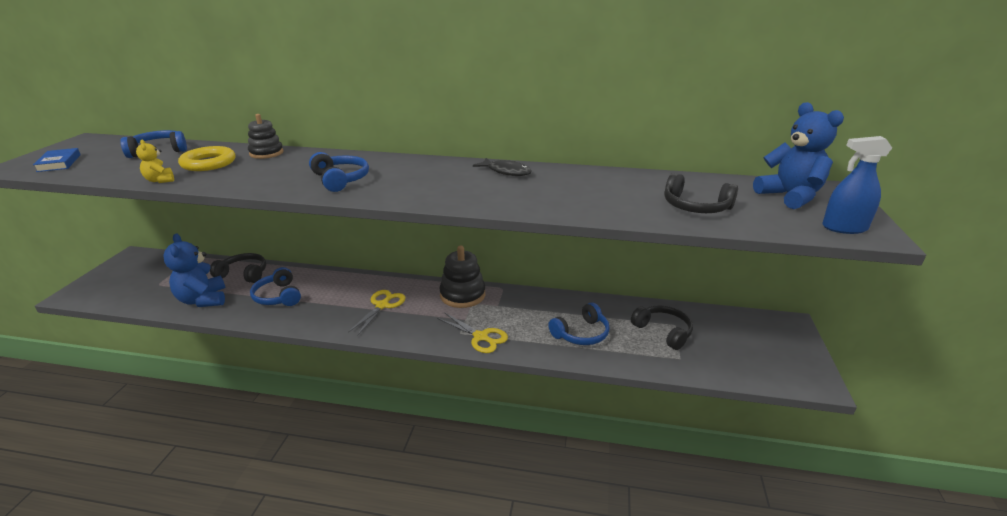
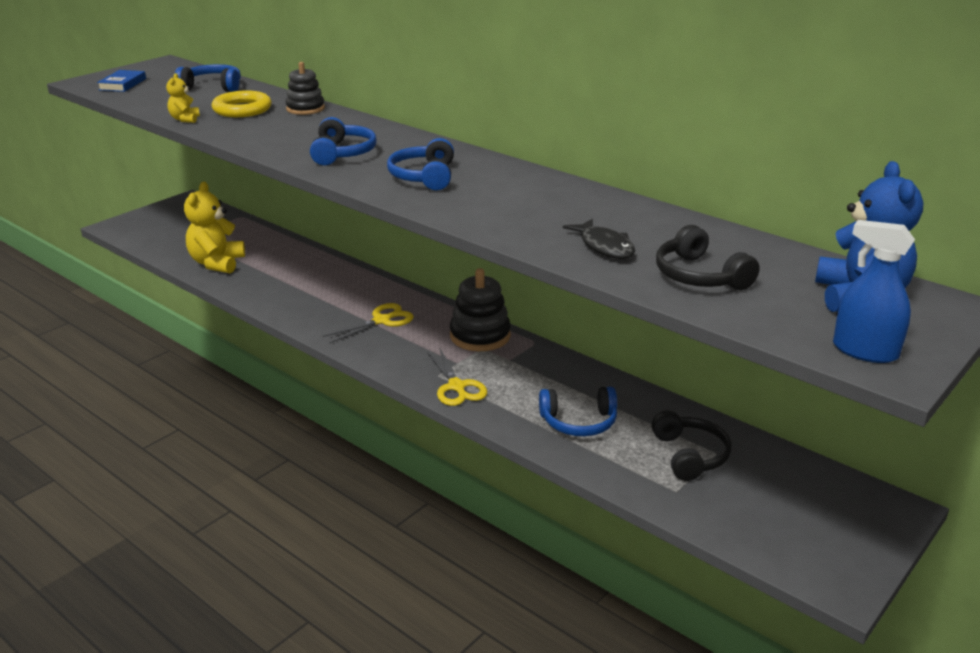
camera: 30 degrees right, 0 degrees up
(203, 300) = (217, 263): blue teddy bear -> yellow teddy bear
(243, 274) = (272, 247): black headphones -> none
(278, 296) = (287, 280): blue headphones -> blue headphones (424, 177)
(506, 172) = (529, 182): black fish -> black fish (604, 246)

